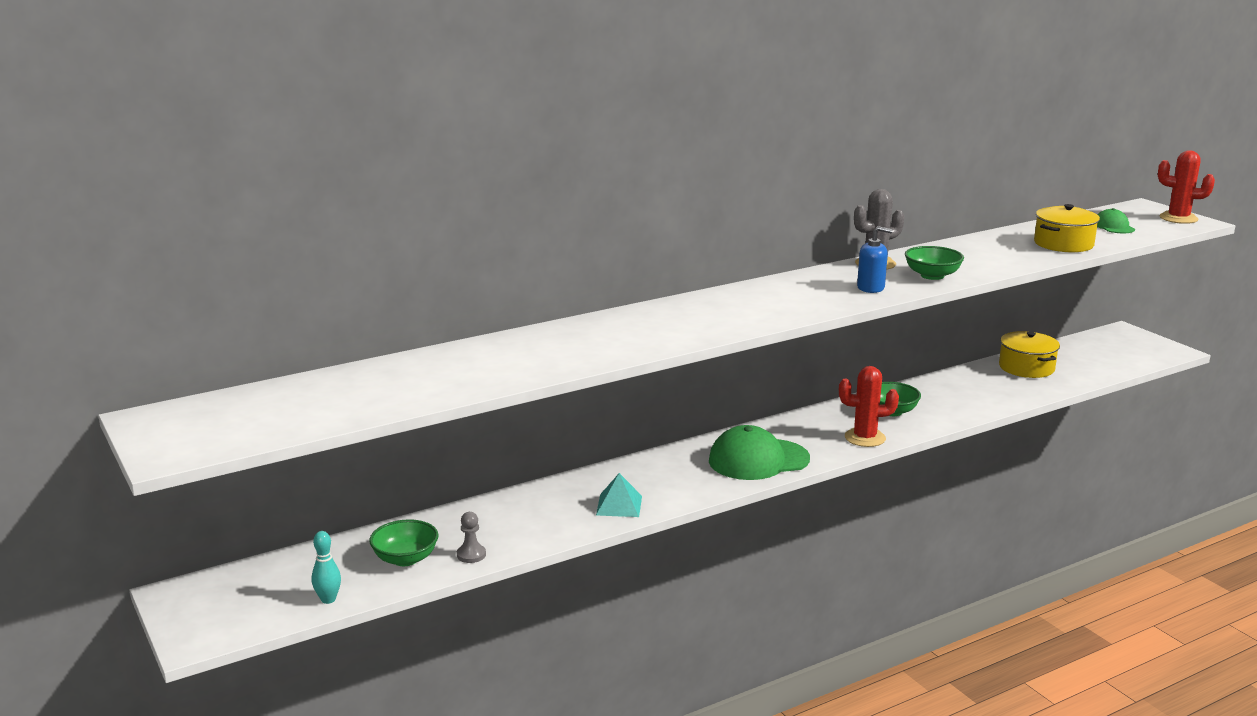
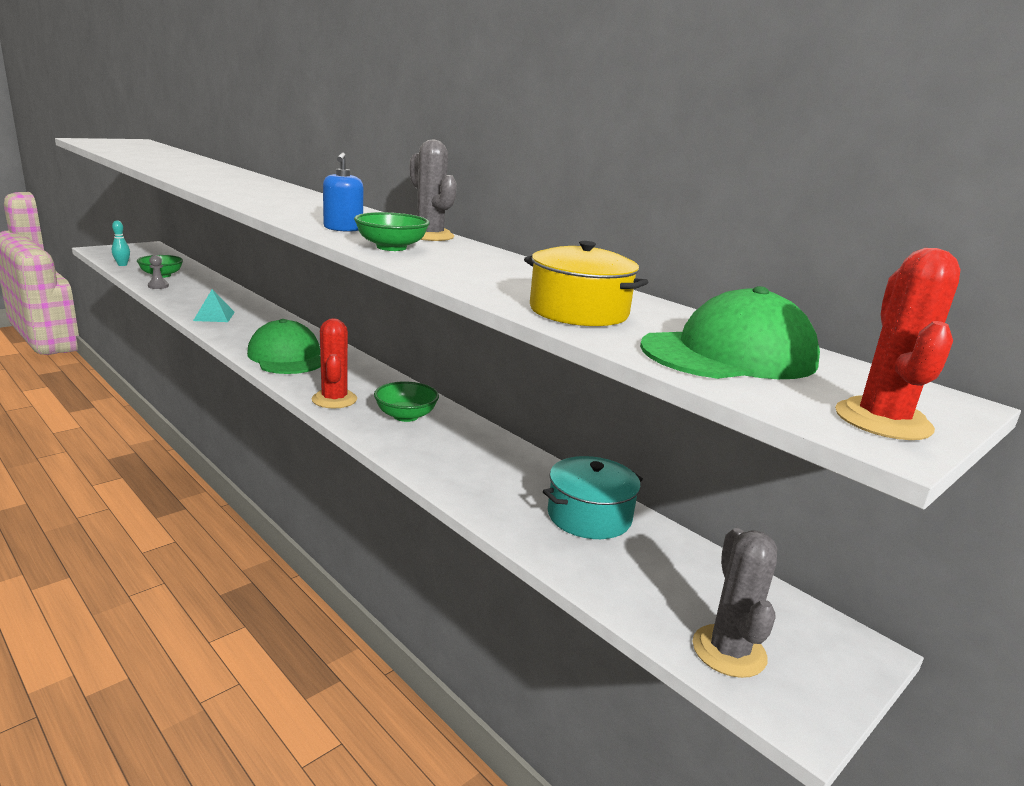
camera: 75 degrees right, 0 degrees up
(1026, 367) = (589, 516): yellow pot -> turquoise pot
(1113, 226) = (729, 354): green cap -> green cap, size x1.94
(1139, 355) = (729, 651): none -> grey cactus

